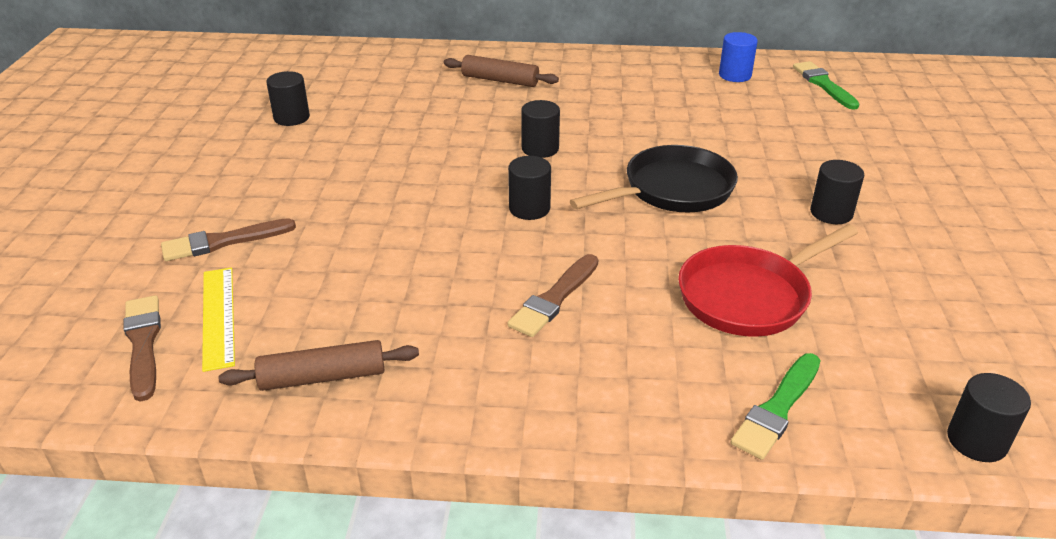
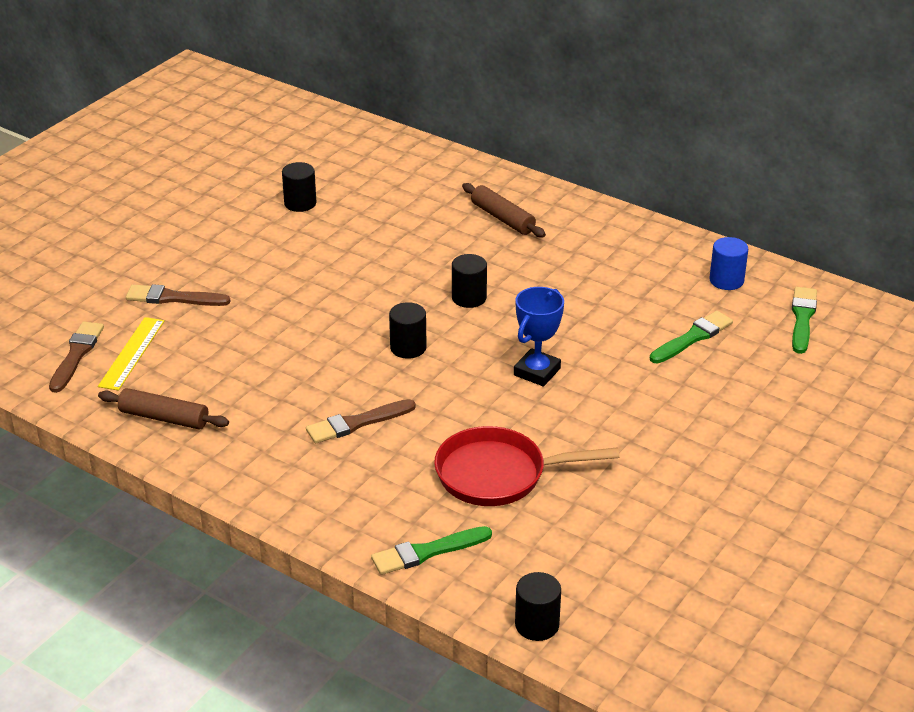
camera: 30 degrees right, 0 degrees up
(672, 190) = (537, 372): black pan -> blue trophy
(764, 122) = (693, 337): none -> green brush
(831, 213) = (645, 437): black cylinder -> none

